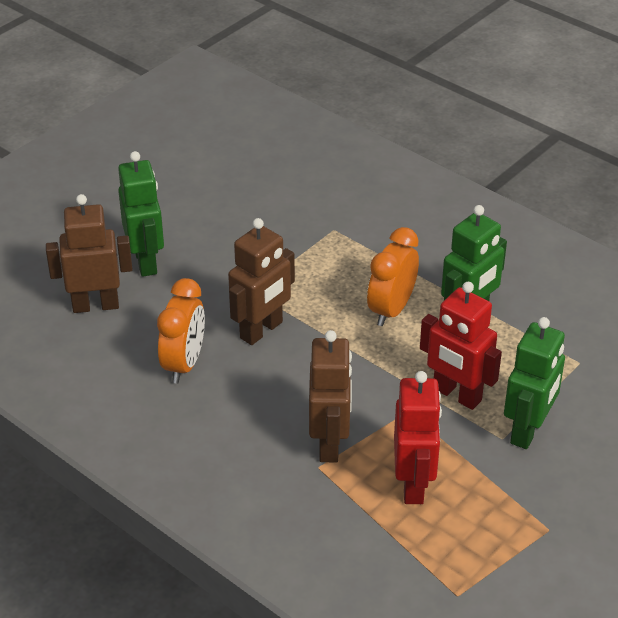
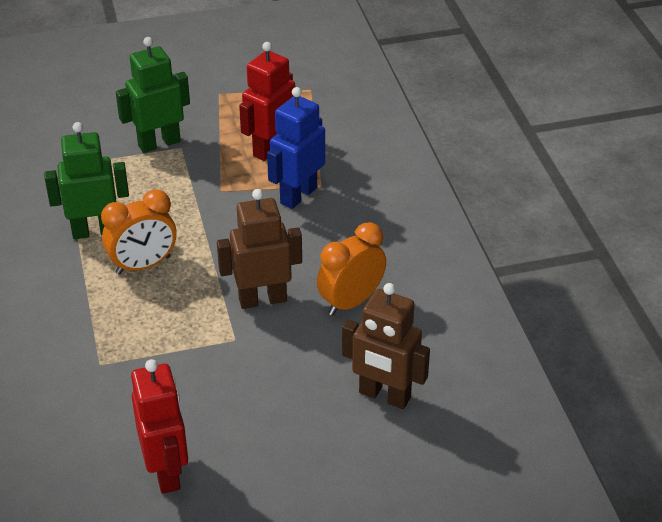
camera: 145 degrees left, 0 degrees up
(146, 261) = (301, 420): green robot -> none
(330, 444) = (298, 195): brown robot -> blue robot
(456, 395) = (175, 184): red robot -> red robot (166, 472)

